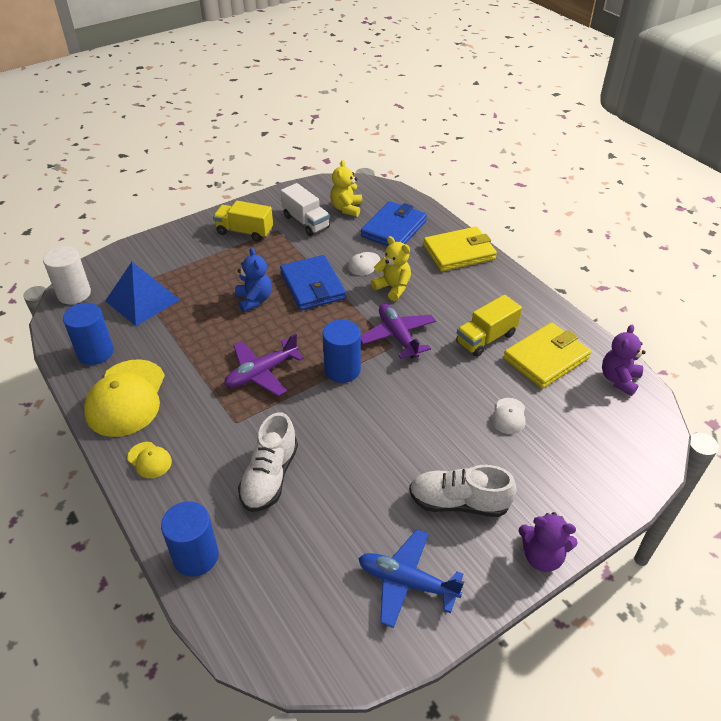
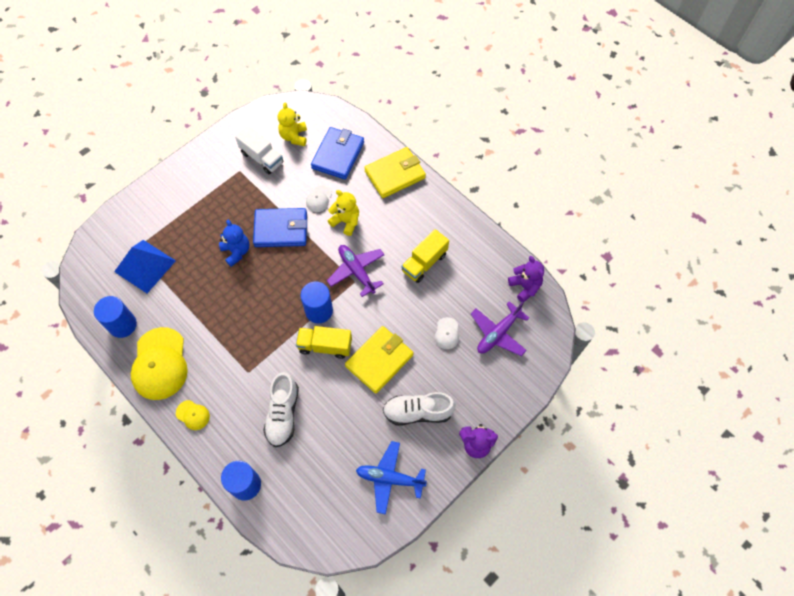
camera: 10 degrees left, 20 degrees up
(74, 294) = (86, 268): white cylinder -> none
(244, 232) = (212, 177): yellow truck -> yellow truck (325, 346)
(262, 373) = (258, 323): purple plane -> purple plane (498, 333)
(312, 286) = (281, 229): blue wallet -> blue wallet turned 60 degrees counterclockwise
(546, 358) = (471, 275): yellow wallet -> yellow wallet (379, 360)
(619, 379) = (525, 287): purple teddy bear -> purple teddy bear turned 135 degrees clockwise

